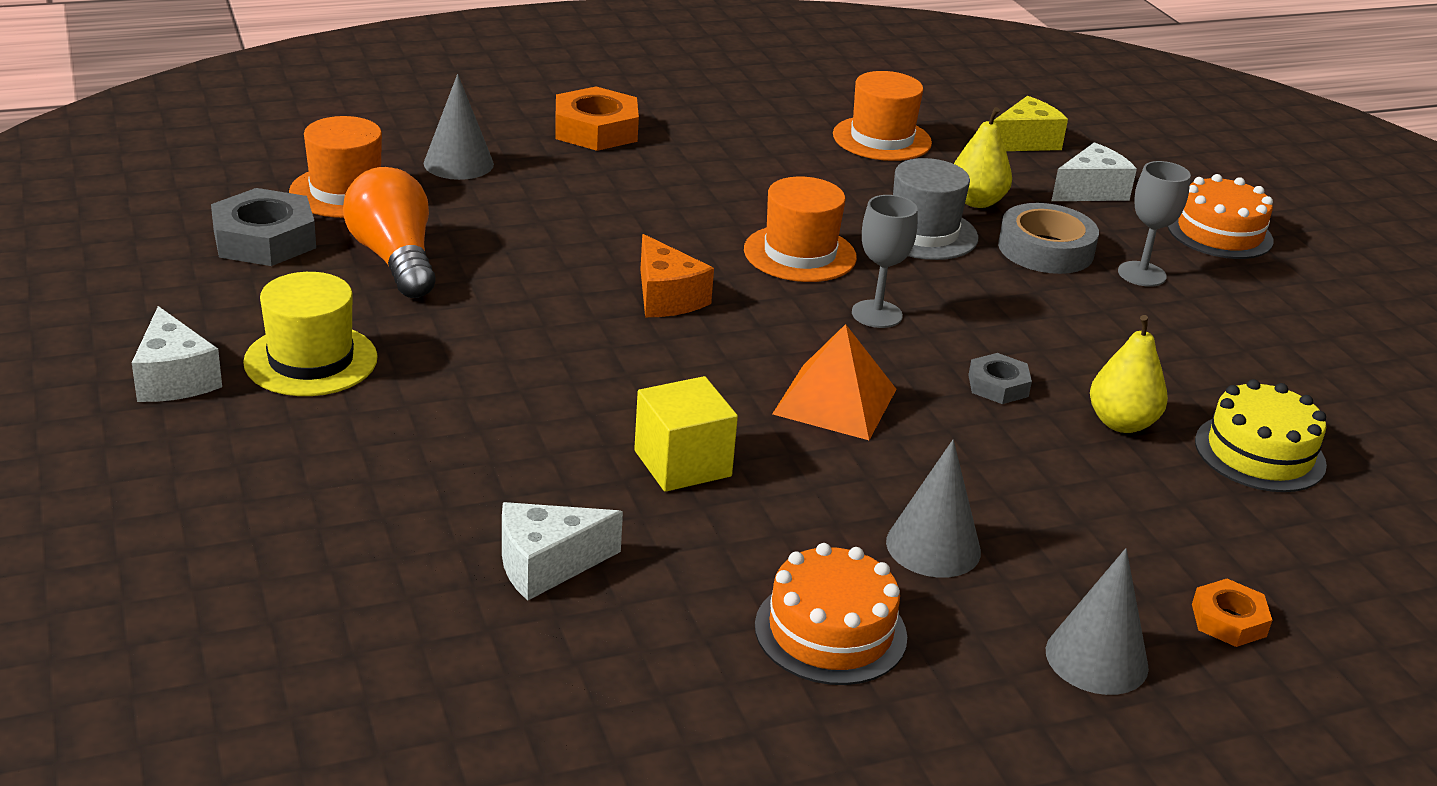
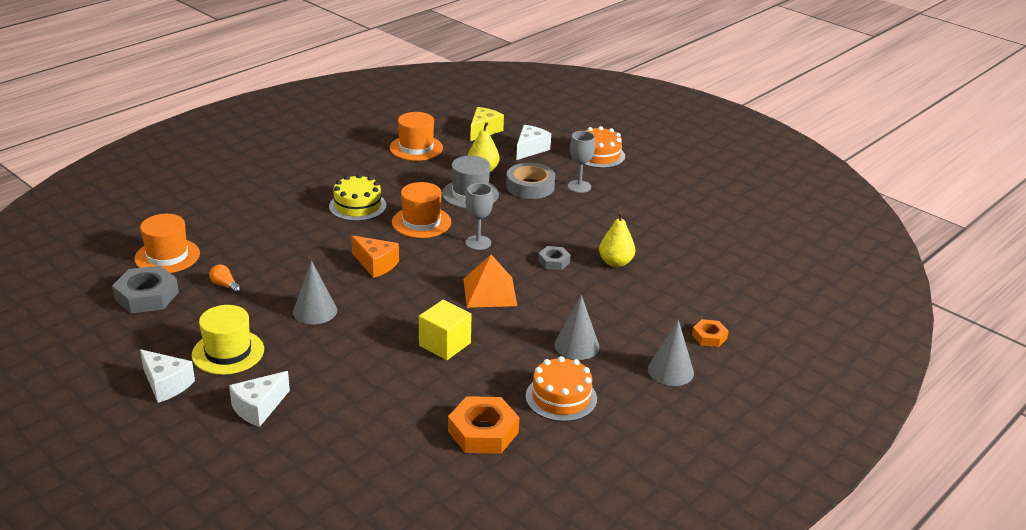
camera: 25 degrees left, 0 degrees up
(395, 259) = (225, 285): orange light bulb -> orange light bulb, size x0.44
(458, 163) = (214, 222): grey cone -> grey cone (315, 311)
(546, 565) = (421, 412): white cheese -> white cheese (259, 408)
(596, 130) = (270, 183): orange nut -> orange nut (483, 432)
(1259, 453) = (678, 258): yellow cake -> yellow cake (357, 206)

